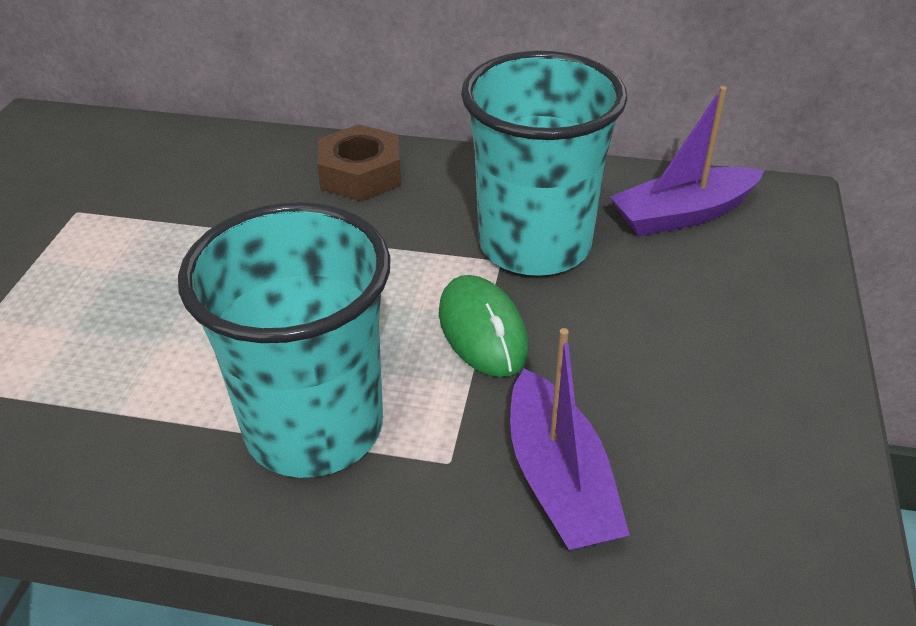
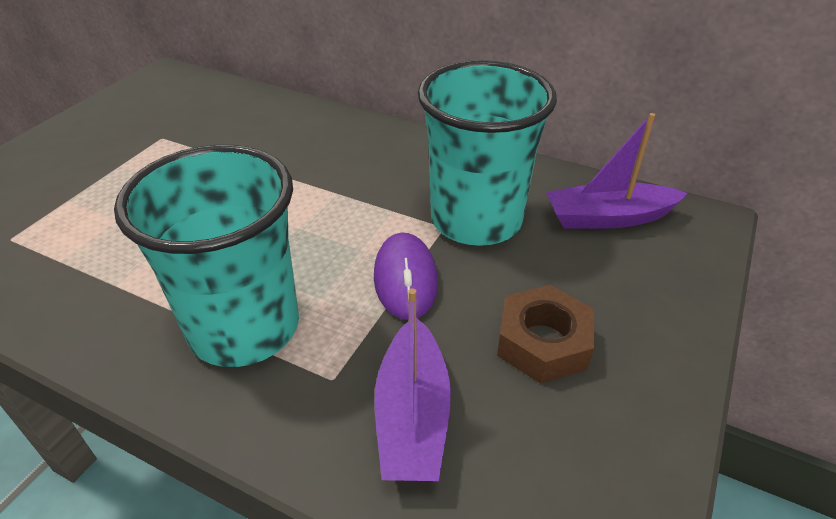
camera: 15 degrees right, 0 degrees up
(360, 174) = (368, 144): brown nut -> brown nut (543, 342)
(482, 330) = (405, 279): green mouse -> purple mouse

